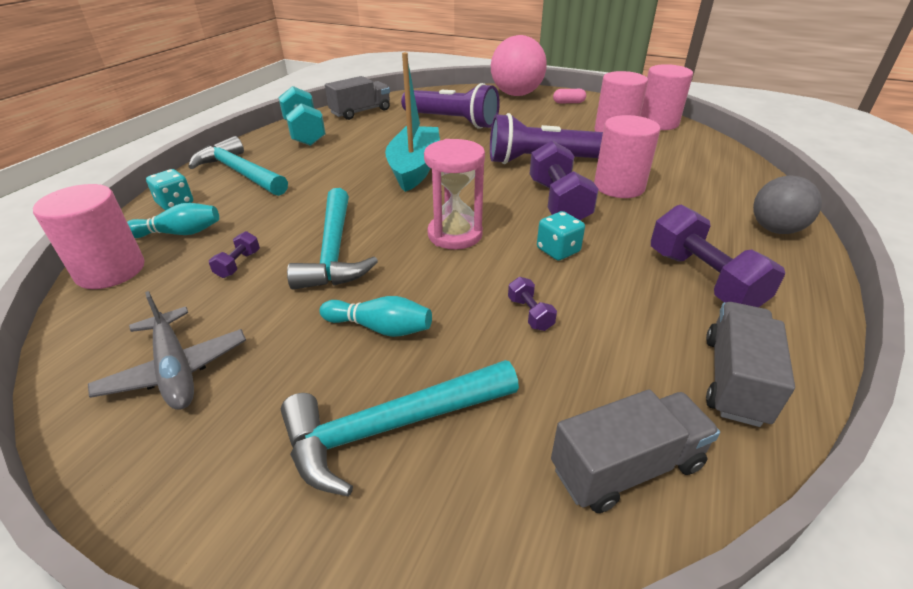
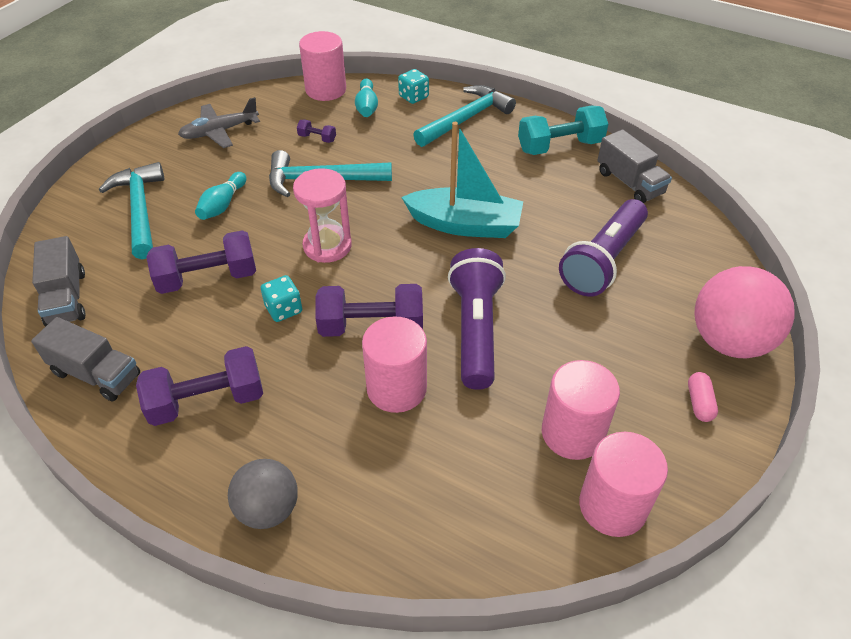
camera: 95 degrees right, 10 degrees up
(530, 314) = (208, 278): purple dumbbell -> purple dumbbell, size x2.20

